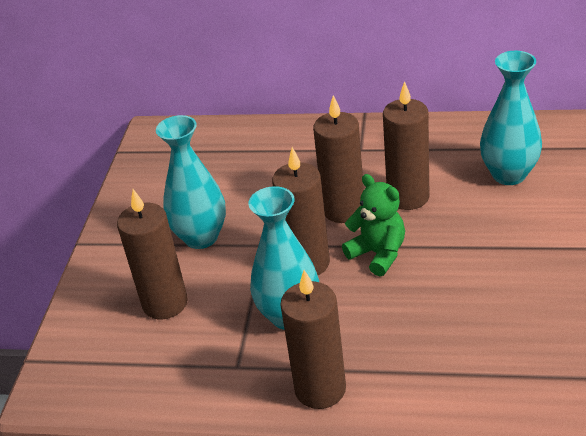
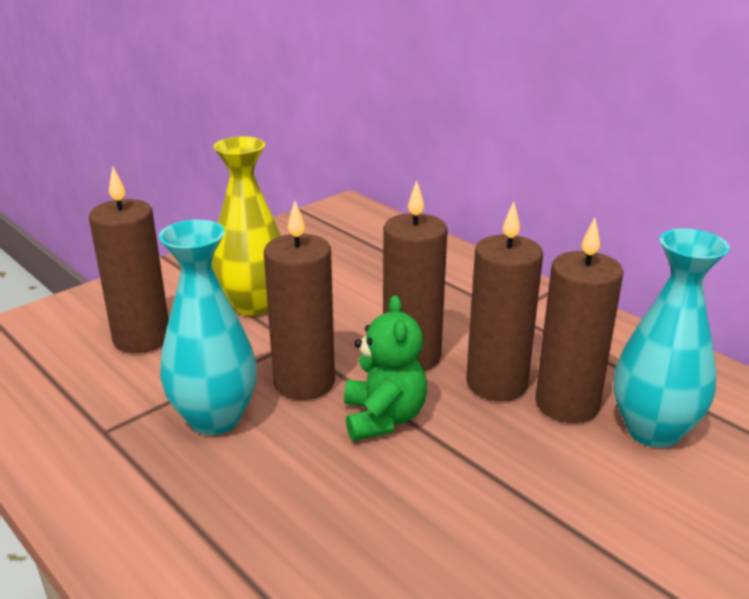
camera: 35 degrees right, 10 degrees down
(201, 237) = (253, 304): turquoise vase -> yellow vase
(320, 389) = (129, 508): brown candle -> brown candle (567, 404)

